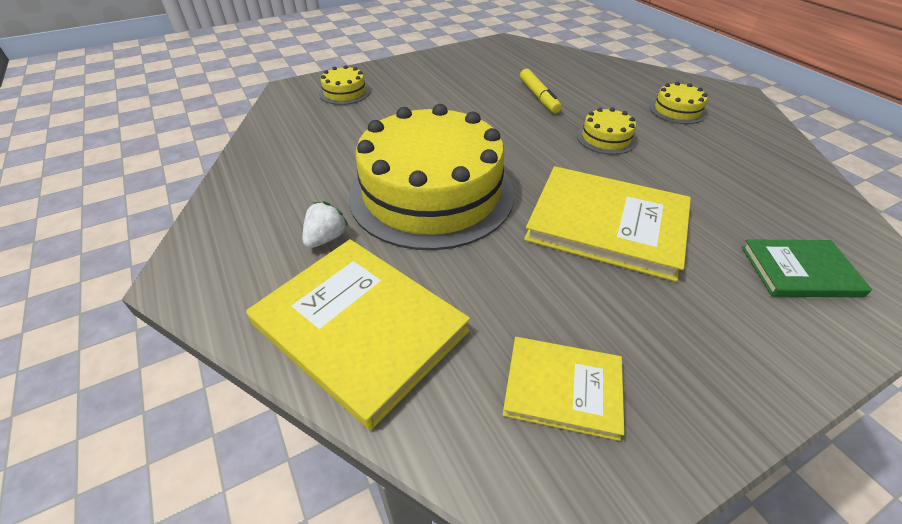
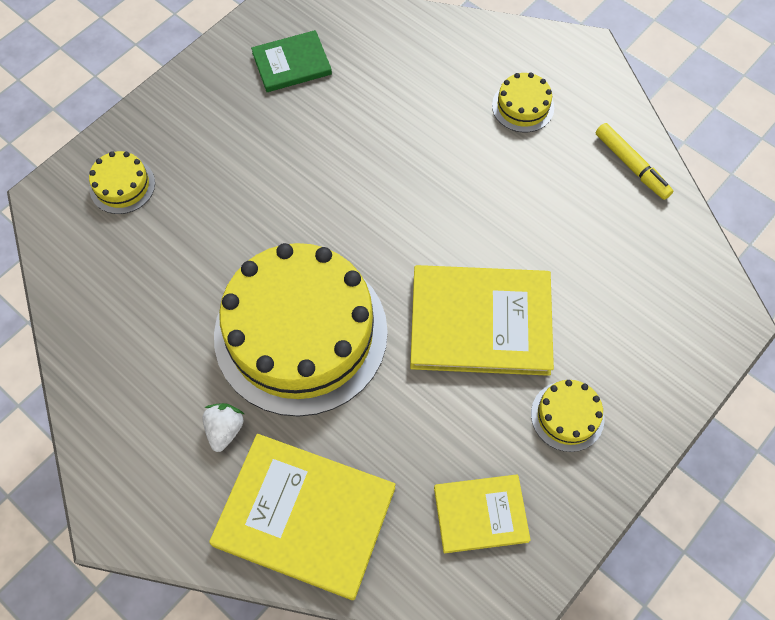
camera: 20 degrees left, 20 degrees up
(538, 96) = (362, 124): yellow marker -> yellow marker (631, 165)
(606, 138) = (455, 184): yellow cake -> yellow cake (567, 416)
(799, 271) = (648, 327): green book -> green book (292, 64)

